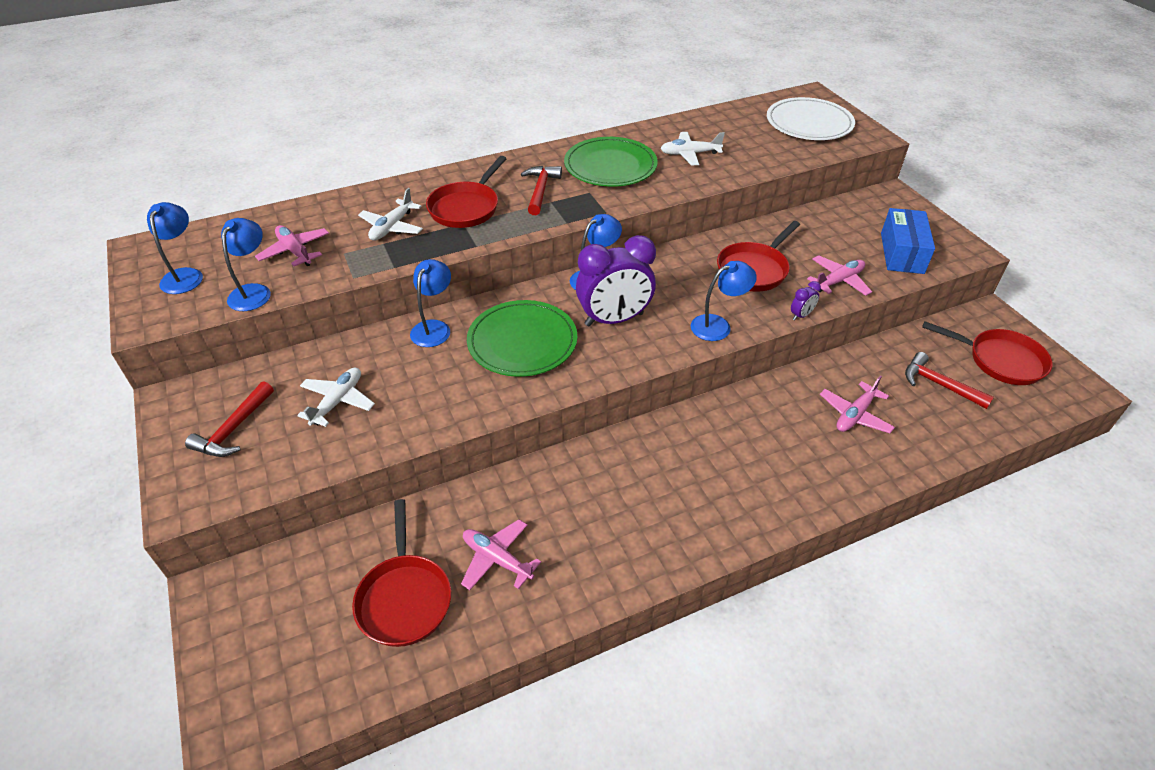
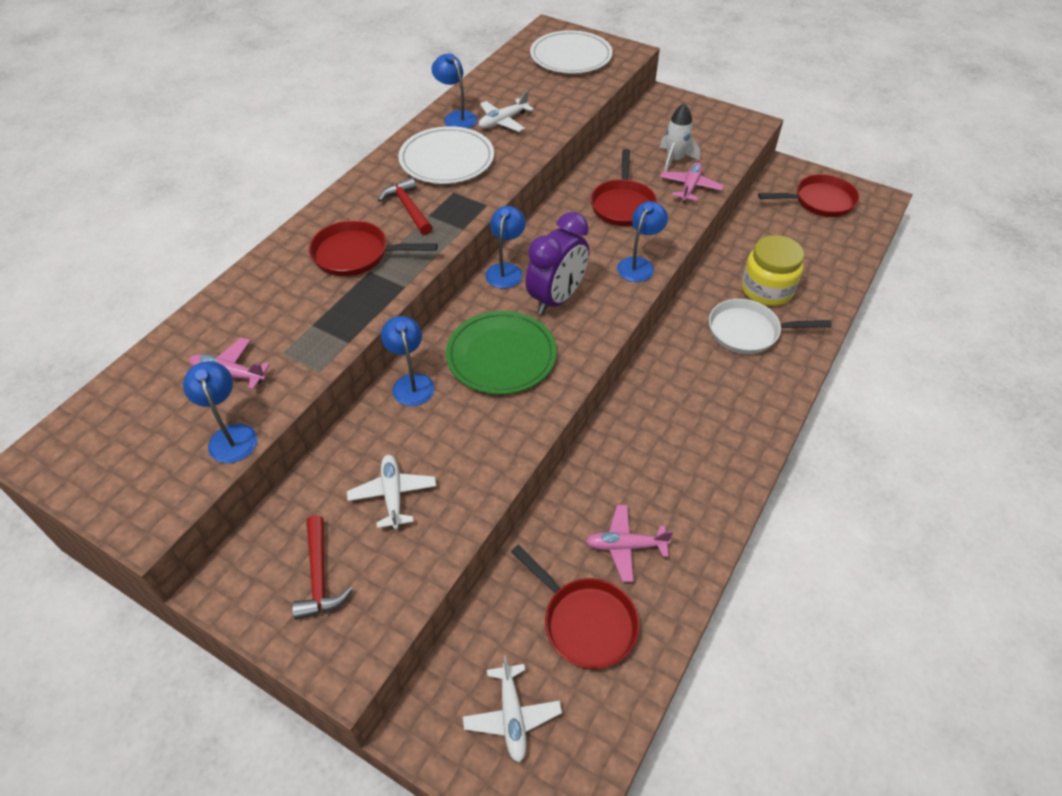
camera: 35 degrees left, 5 degrees up
(185, 275) = (132, 457): blue lamp -> blue lamp (456, 117)
(392, 227) = (303, 305): white plane -> white plane (512, 716)
(466, 208) = (356, 254): red pan -> red pan turned 105 degrees clockwise
(610, 166) = (447, 159): green plate -> white plate
(796, 443) = (748, 331): none -> white pan
(801, 315) = (689, 228): purple clock -> none
(847, 252) = (674, 160): none -> white rocket
(855, 415) = (767, 289): pink plane -> yellow jar
(902, 253) = (712, 144): blue box -> none
(939, 384) = (799, 238): red hammer -> none

